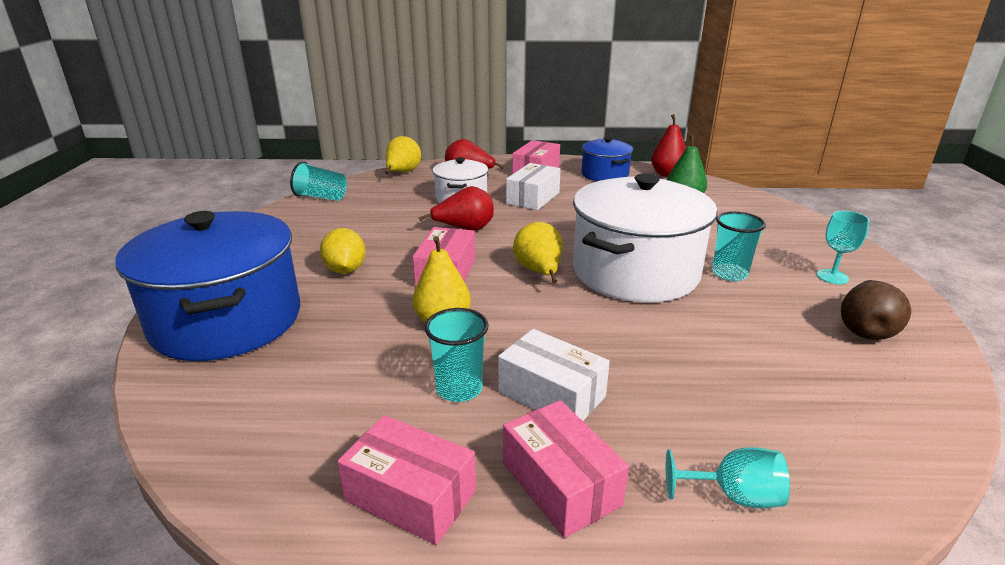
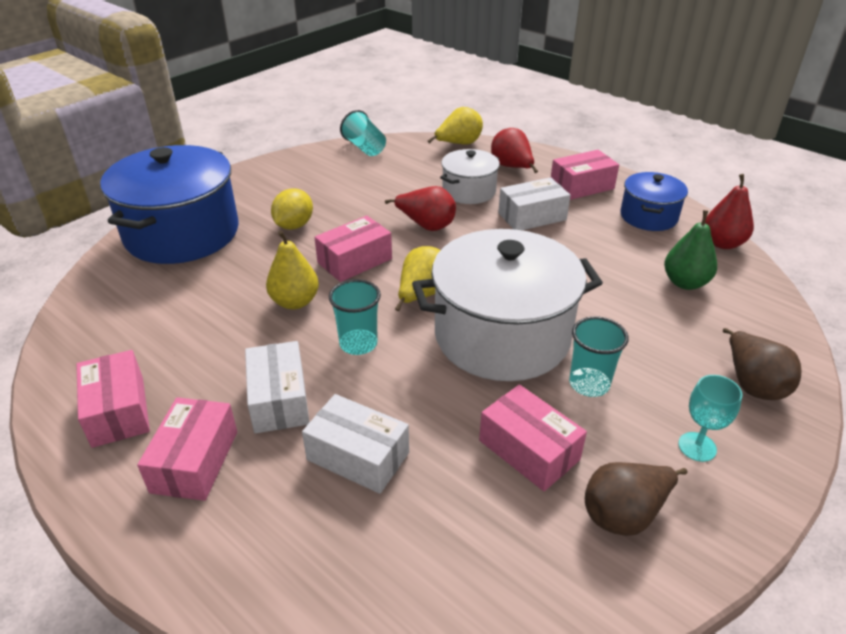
camera: 40 degrees right, 10 degrees up
(459, 389) = (234, 359): turquoise cup -> turquoise cup (358, 344)
(676, 394) = (358, 456): none -> white box
(733, 496) = (275, 548): turquoise goblet -> none
(764, 326) = (529, 450): none -> pink box
(800, 234) = (752, 384): none -> brown pear

